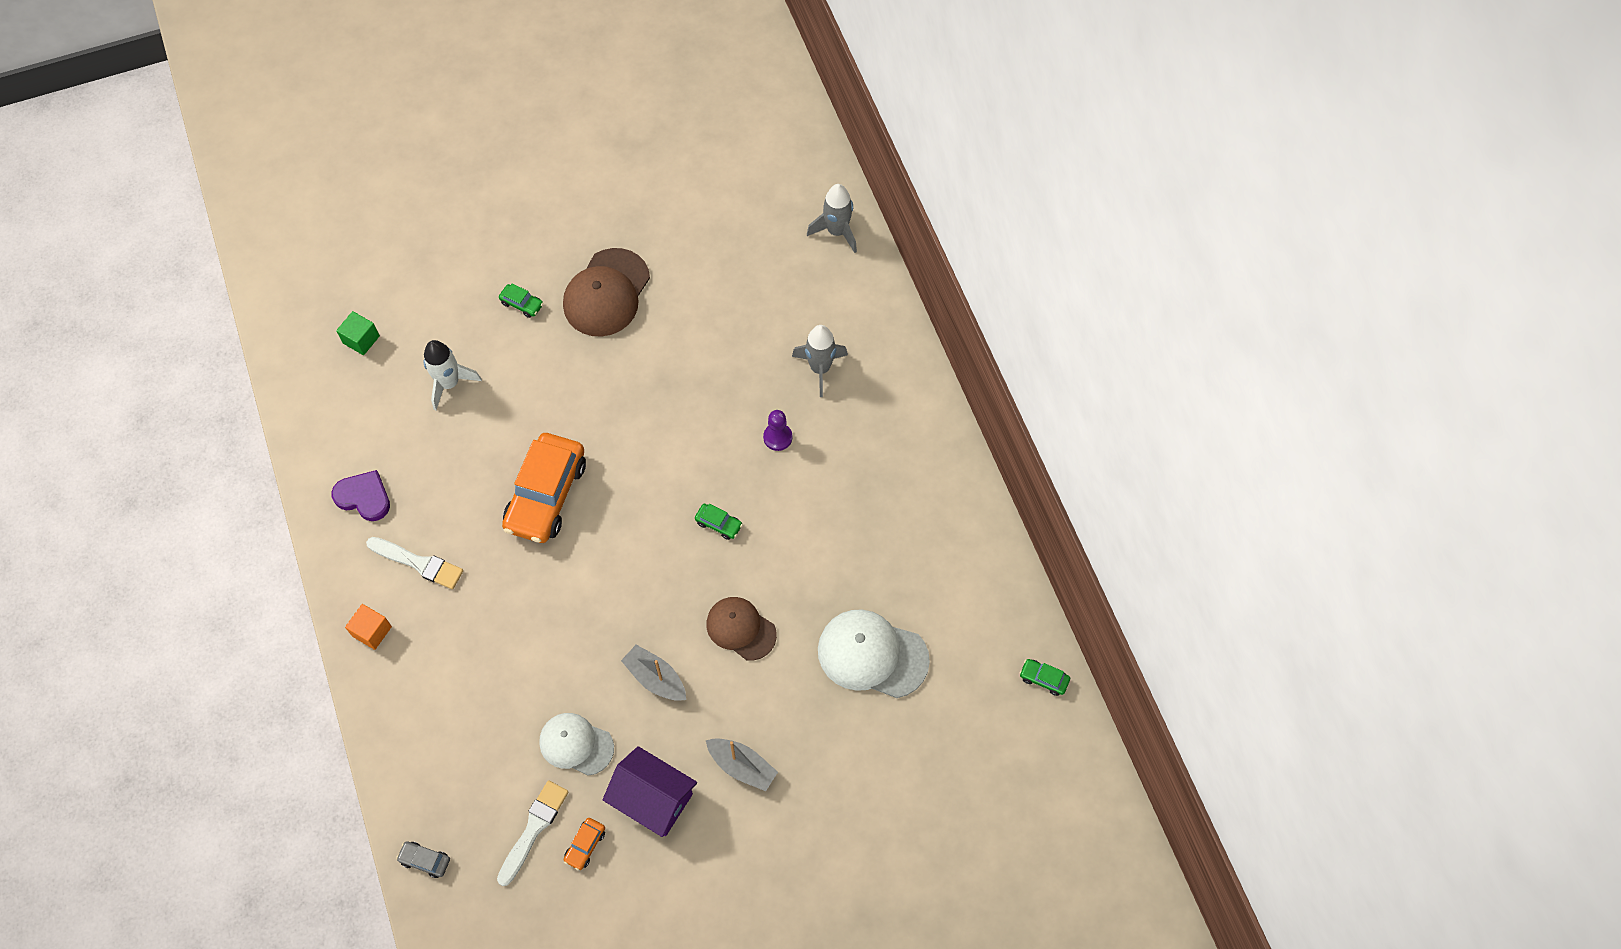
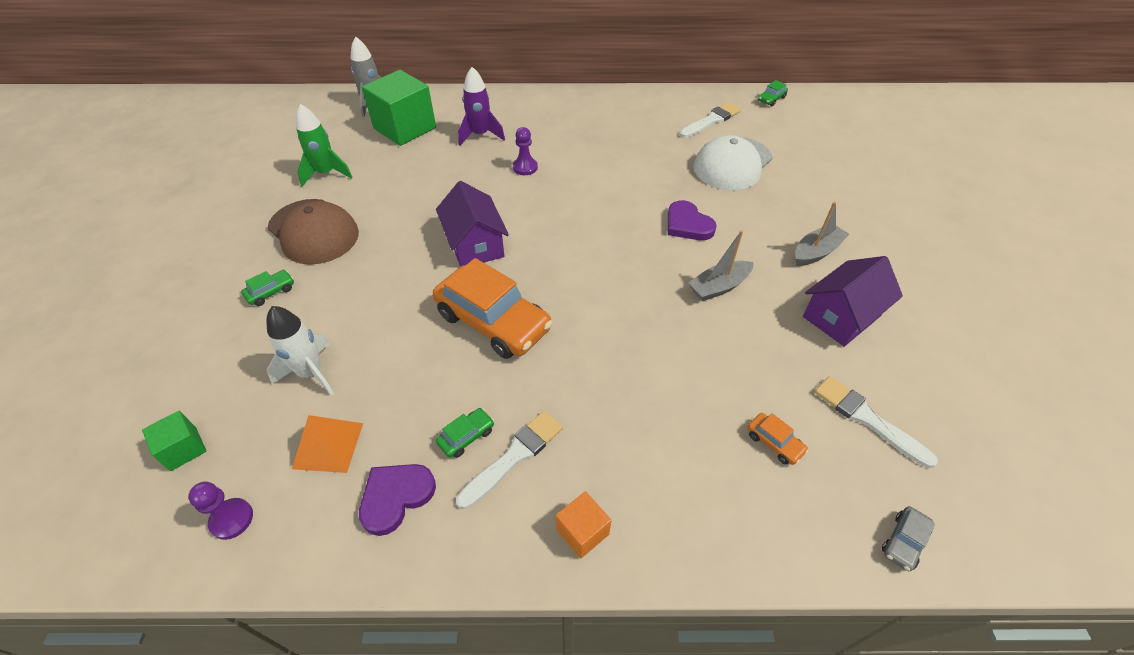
camera: 70 degrees left, 15 degrees down
(320, 403) = (232, 519): none -> purple pawn
(391, 431) = (328, 445): none -> orange pyramid
(576, 744) = (775, 361): white cap -> none
(585, 845) = (888, 379): orange car -> orange car (774, 443)
(638, 439) = (475, 244): none -> purple house
(694, 255) = (326, 173): none -> green rocket
(719, 524) = (585, 215): green car -> green car (466, 436)
(741, 629) = (687, 224): brown cap -> purple heart
(802, 287) = (405, 128): none -> green cube
(820, 368) = (480, 135): grey rocket -> purple rocket
(957, 613) = (711, 120): none -> white brush

